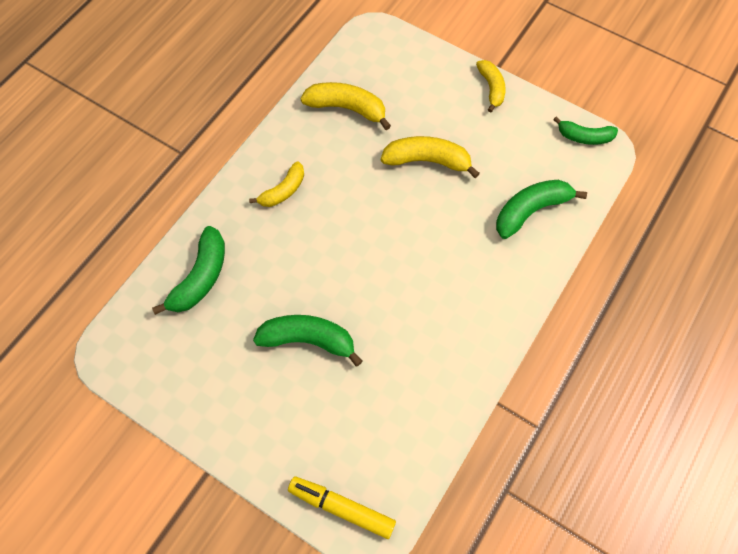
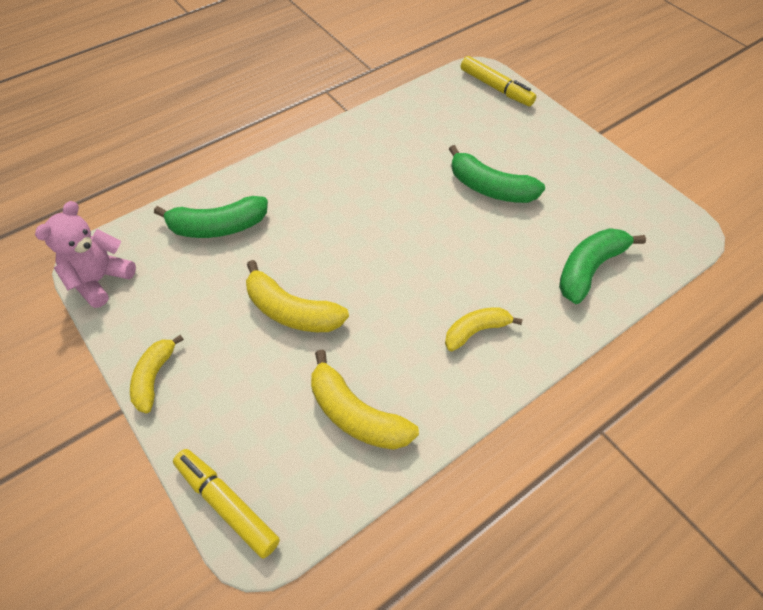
camera: 160 degrees left, 10 degrees down
(399, 41) = (227, 505): none -> yellow marker
(584, 137) = (100, 280): green banana -> pink teddy bear

